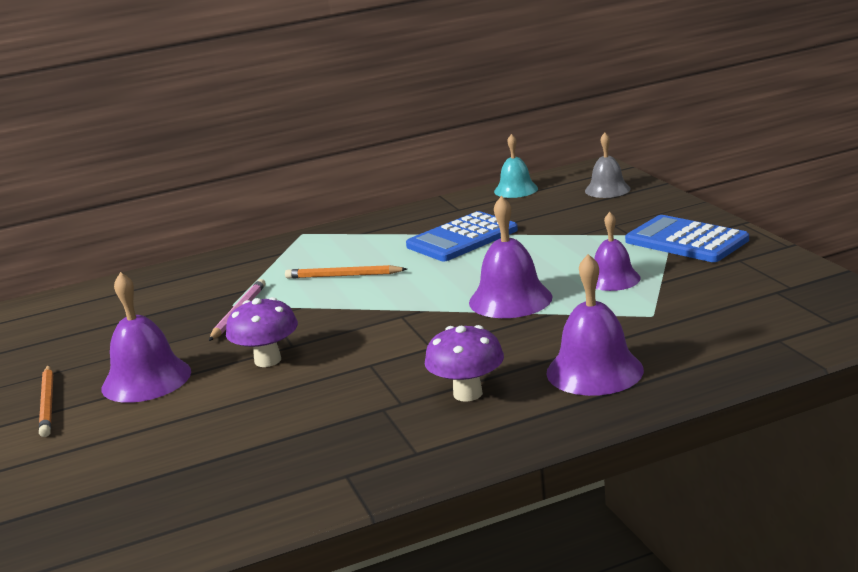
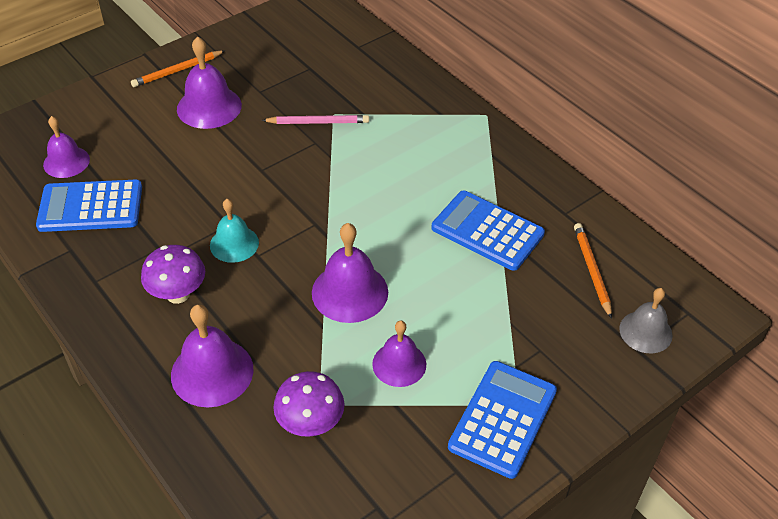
camera: 70 degrees right, 25 degrees up
(161, 487) = (66, 162): none -> purple bell
(268, 360) = (236, 163): purple mushroom -> purple mushroom (310, 424)
(272, 462) = (90, 207): none -> blue calculator
(343, 276) = (393, 167): orange pencil -> orange pencil (592, 270)
(516, 190) = (629, 250): turquoise bell -> turquoise bell (234, 244)

